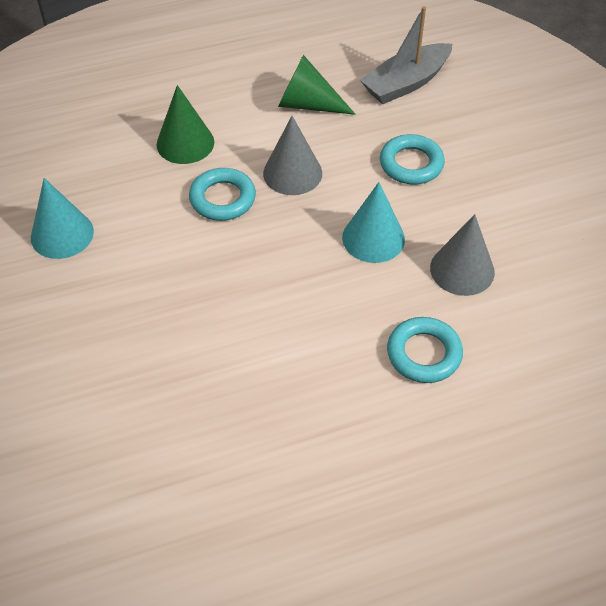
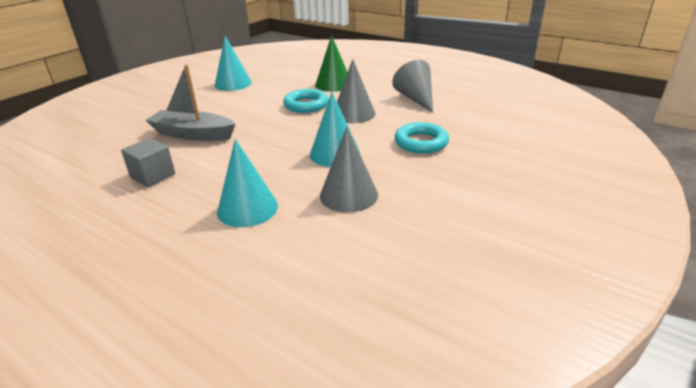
camera: 55 degrees right, 20 degrees down
(280, 410) = (153, 176): none -> grey cube
(307, 104) = (416, 99): green cone -> grey cone
(406, 83) = (489, 116): grey boat -> grey boat (192, 134)
(424, 354) = (247, 208): turquoise ring -> turquoise cone

